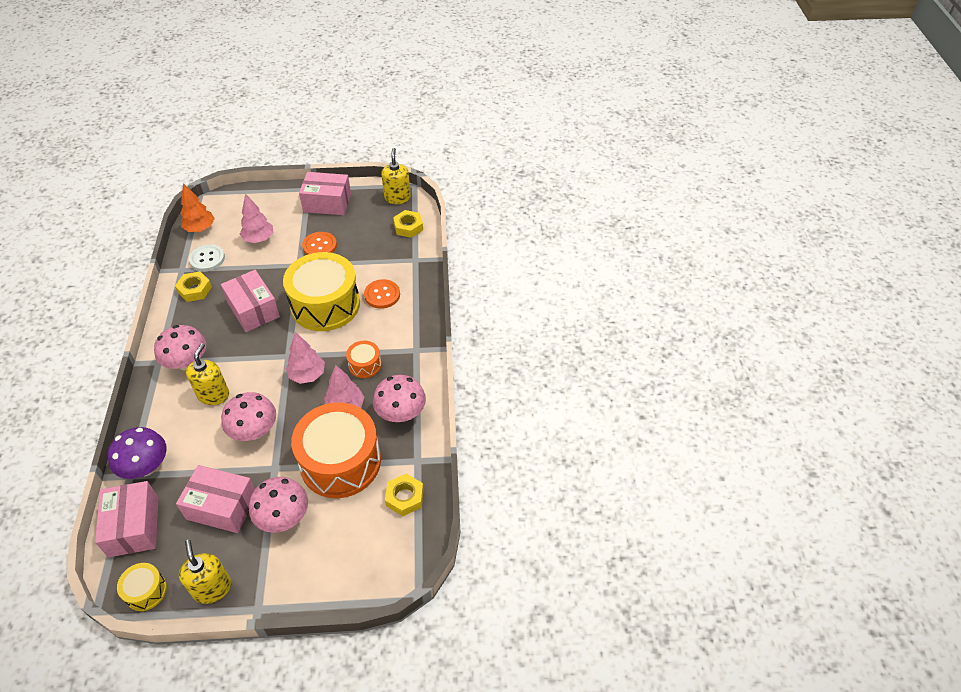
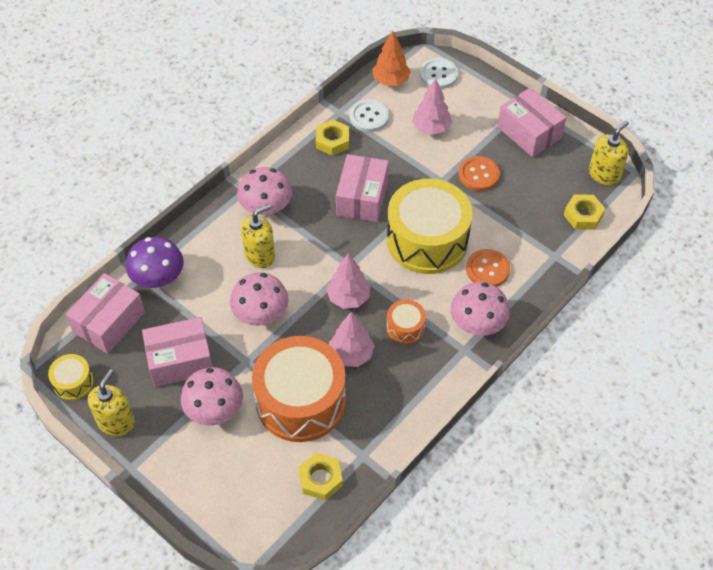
camera: 45 degrees right, 5 degrees up
(222, 506) = (180, 360): pink box -> pink box turned 75 degrees counterclockwise
(231, 206) = (438, 74): none -> white button
(401, 413) = (391, 400): pink mushroom -> pink mushroom (477, 324)

